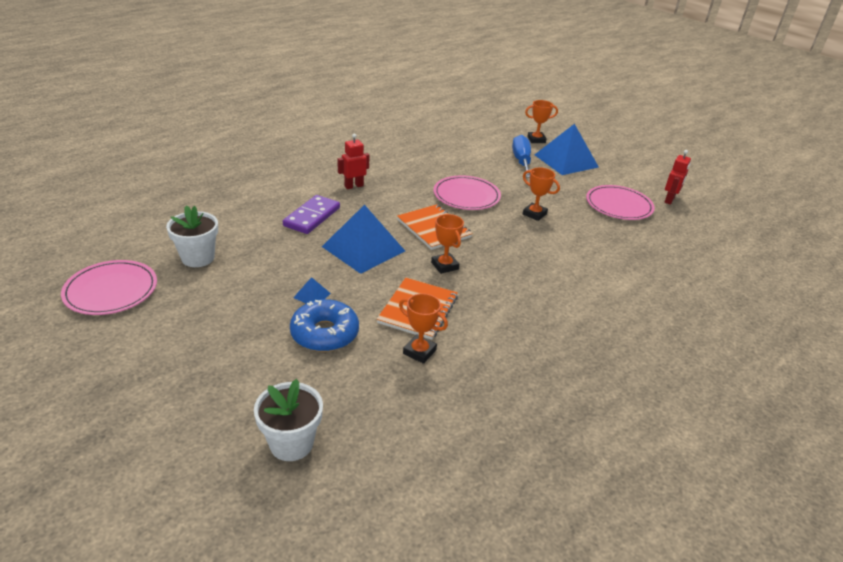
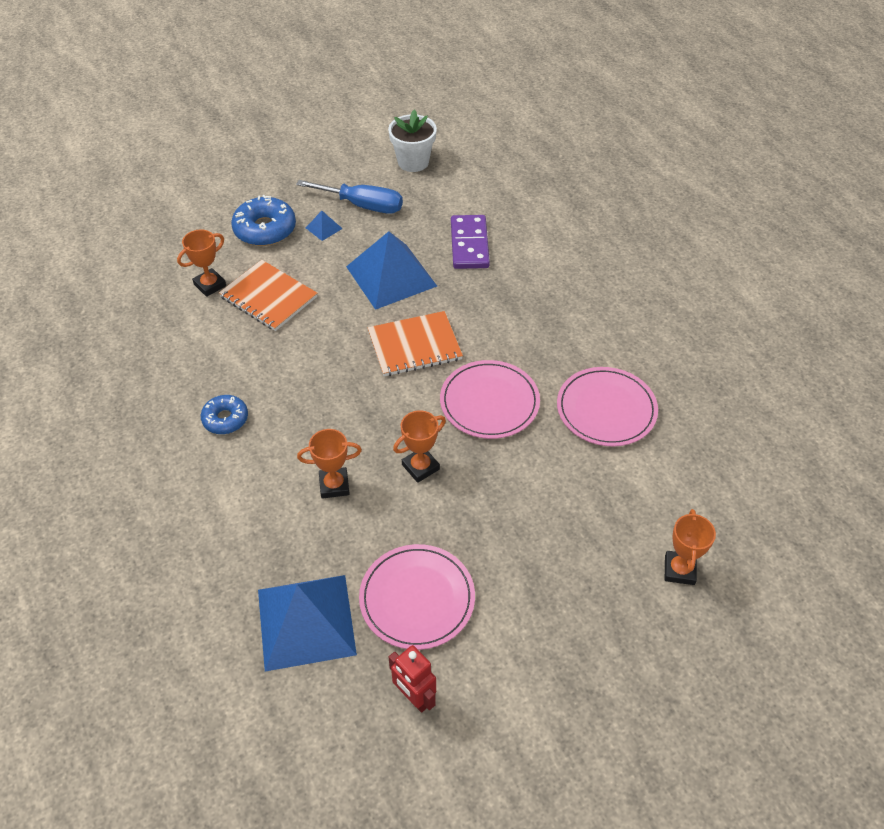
camera: 110 degrees right, 15 degrees up
(111, 290) = (380, 116): pink plate -> pink plate (606, 409)
(291, 443) = (154, 198): white flower pot -> none
(312, 217) = (469, 244): purple domino -> purple domino turned 45 degrees clockwise
(353, 186) = (537, 290): red robot -> none
(444, 266) = (334, 336): orange trophy -> orange trophy (334, 485)
(521, 161) = (592, 512): blue screwdriver -> blue screwdriver (363, 206)
(559, 303) = (225, 419): none -> blue donut
(566, 161) = (587, 586): blue pyramid -> blue pyramid (306, 621)

